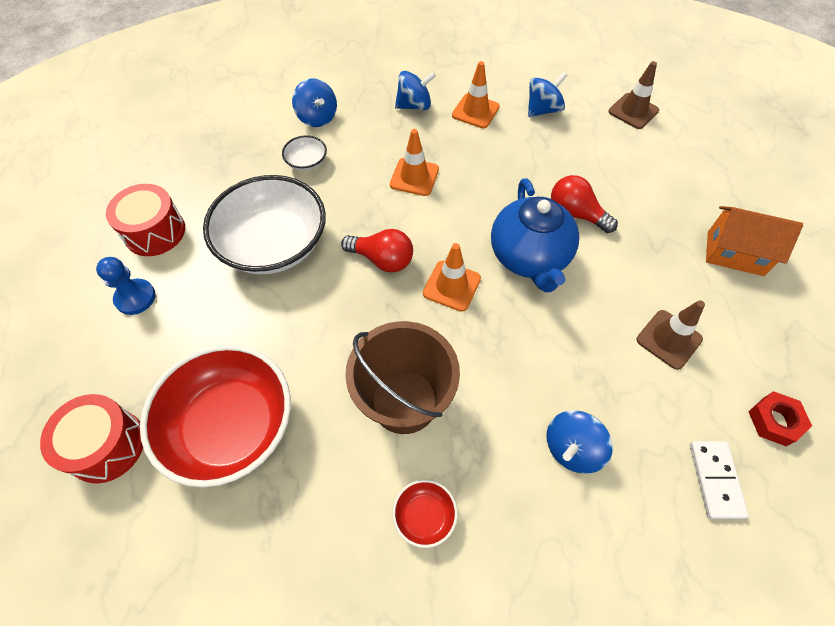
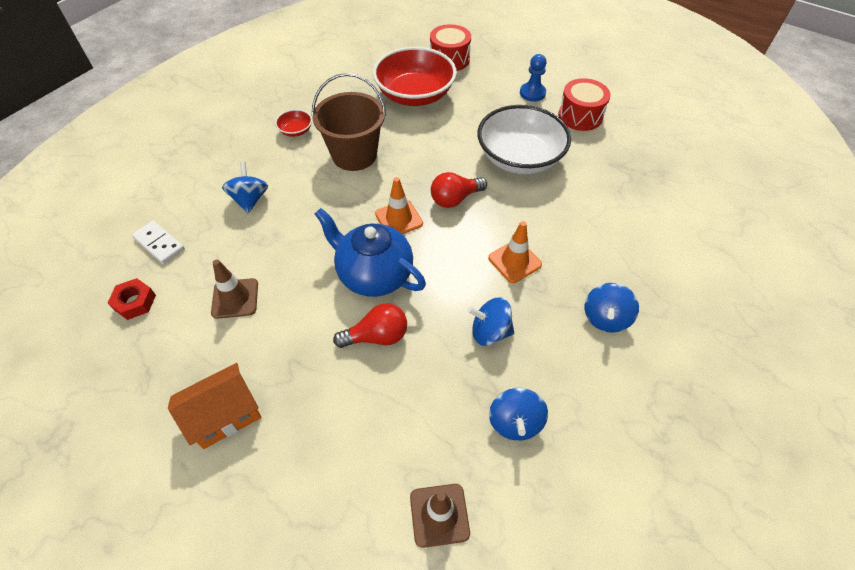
camera: 130 degrees right, 5 degrees down
(306, 162) = (587, 210): white bowl -> none
(317, 117) = (639, 242): blue spinning top -> blue spinning top (490, 332)
(475, 111) = (560, 360): orange traffic cone -> none

